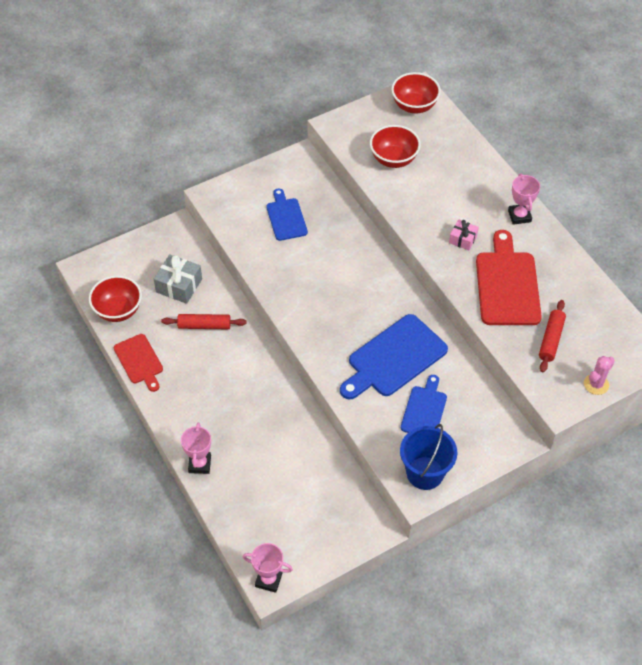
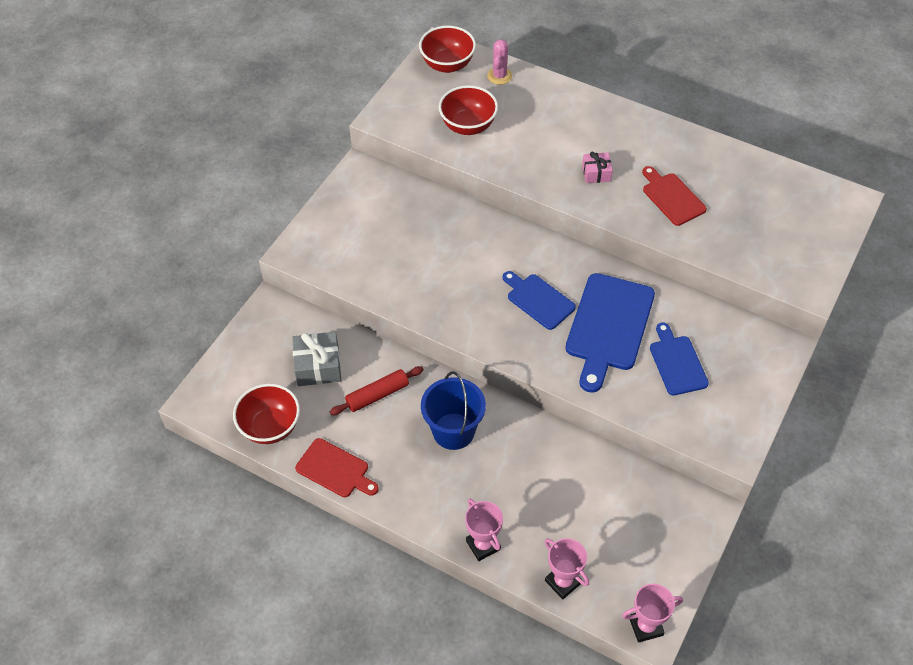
camera: 30 degrees left, 0 degrees up
(286, 217) = (391, 238): blue cutting board -> blue cutting board (538, 300)
(425, 473) = (726, 426): blue bucket -> blue bucket (453, 431)
(507, 285) = (672, 197): red cutting board -> red cutting board, size x0.59
(519, 216) = (631, 126): pink trophy -> pink trophy (563, 582)
(551, 339) = (753, 230): red rolling pin -> none
(596, 384) = (825, 252): pink cactus -> pink cactus (499, 76)

